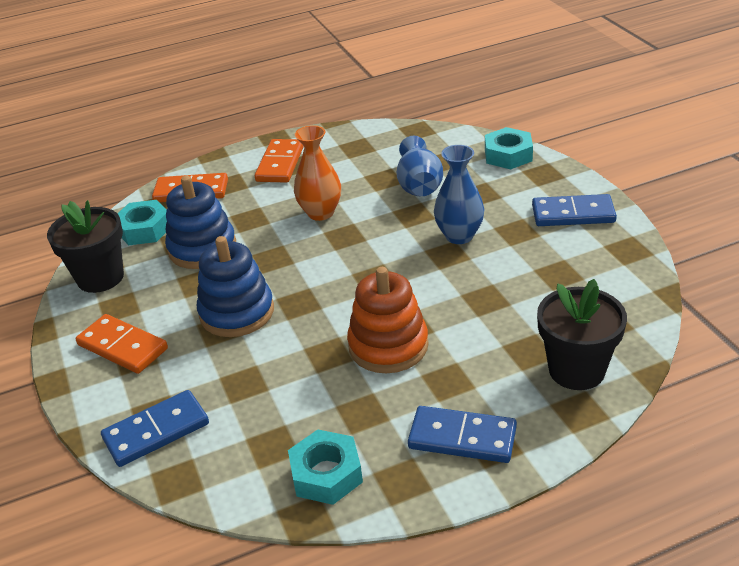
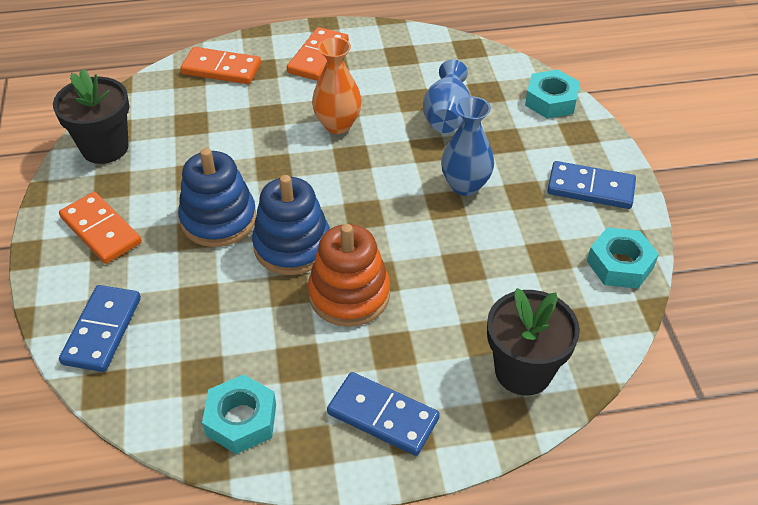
camera: 10 degrees right, 10 degrees up
(144, 229) = (163, 103): turquoise nut -> turquoise nut (620, 264)
(156, 431) = (102, 330): blue domino -> blue domino turned 60 degrees counterclockwise
(202, 248) = (210, 138): blue stacking toy -> blue stacking toy (292, 246)

